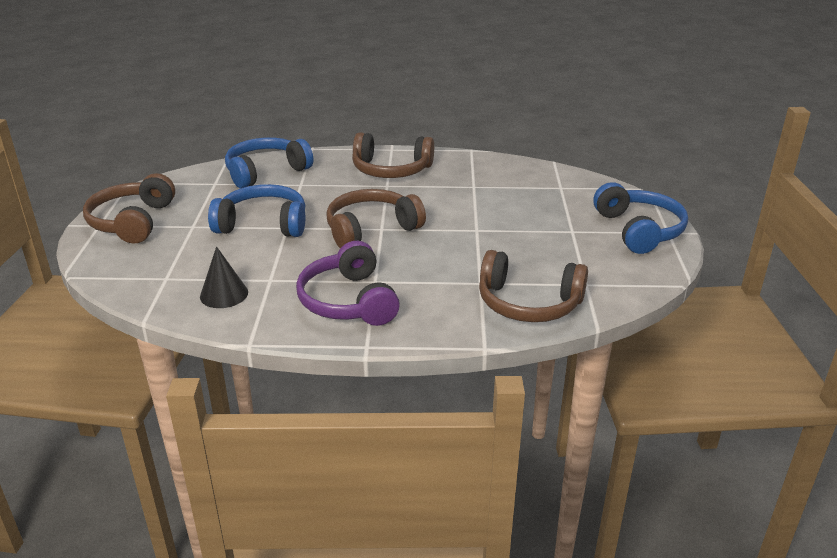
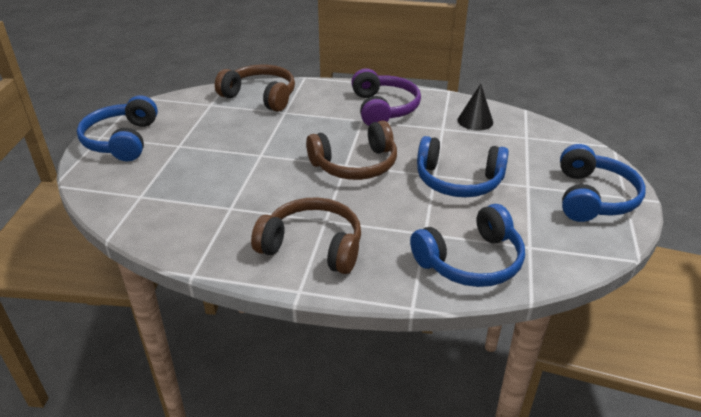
camera: 170 degrees left, 5 degrees up
(132, 221) = (593, 197): brown headphones -> blue headphones

